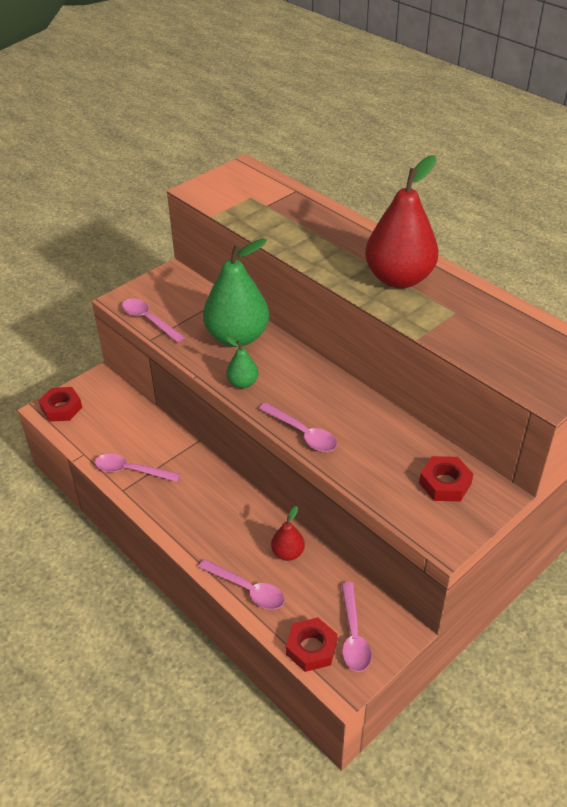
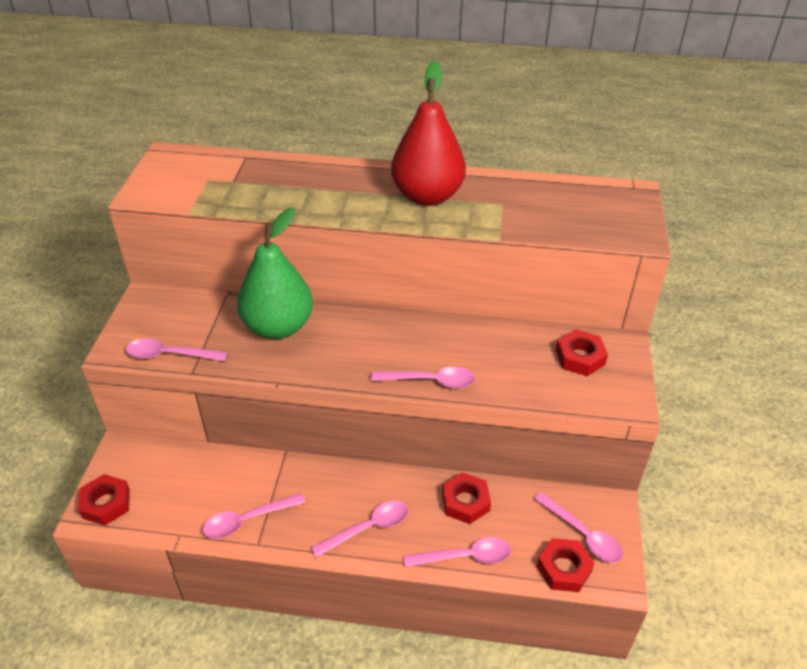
camera: 40 degrees left, 0 degrees up
(201, 526) = (368, 528): none -> pink spoon
(243, 383) = (329, 366): green pear -> none
(287, 553) = (465, 502): red pear -> red nut

